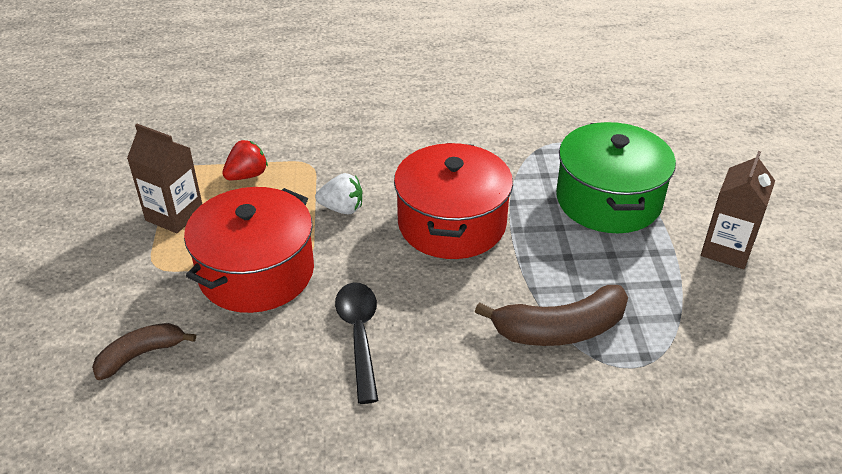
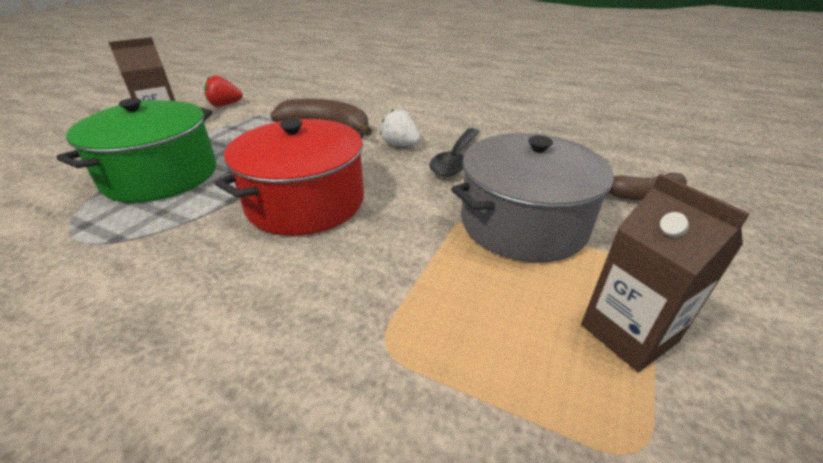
camera: 150 degrees left, 5 degrees down
(247, 175) = (497, 366): red strawberry -> red strawberry (225, 105)
(256, 272) = (523, 223): red pot -> grey pot
(342, 208) = (394, 255): white strawberry -> white strawberry (400, 145)

